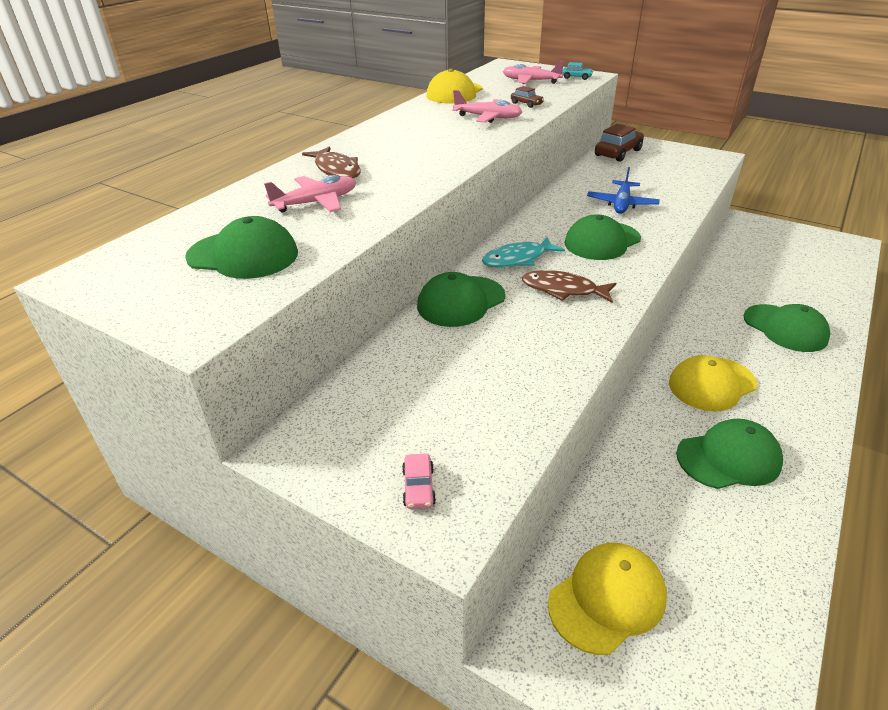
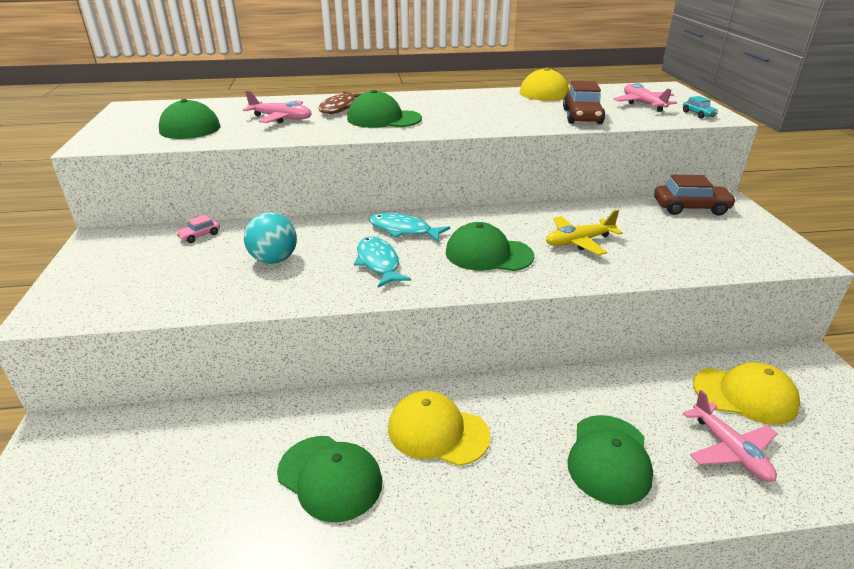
camera: 50 degrees right, 5 degrees down
(418, 487) = (83, 290): pink car -> pink car (199, 235)
(461, 301) = (312, 231): green cap -> green cap (384, 119)
(488, 118) = (520, 115): pink plane -> pink plane (729, 450)
(495, 339) = (274, 260): none -> turquoise ball
(526, 104) = (582, 117): brown car -> brown car, size x1.96
(563, 290) = (378, 263): brown fish -> turquoise fish
(607, 599) = (110, 457): yellow cap -> yellow cap (745, 395)
(621, 204) = (579, 242): blue plane -> yellow plane

